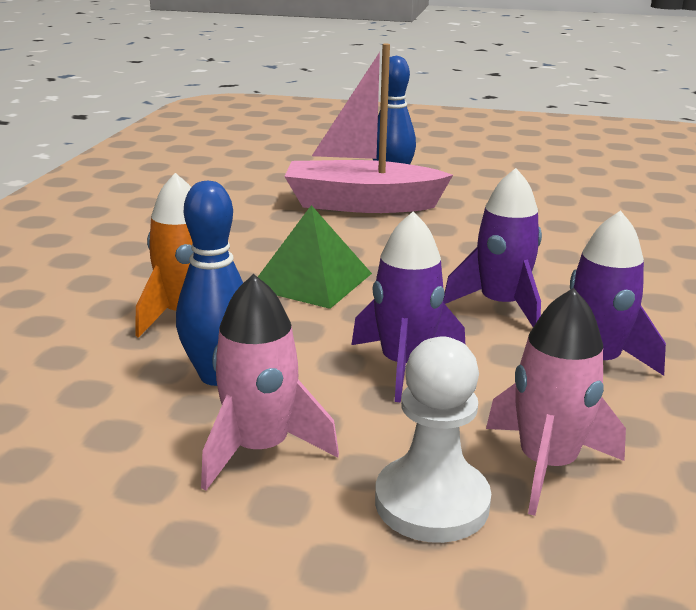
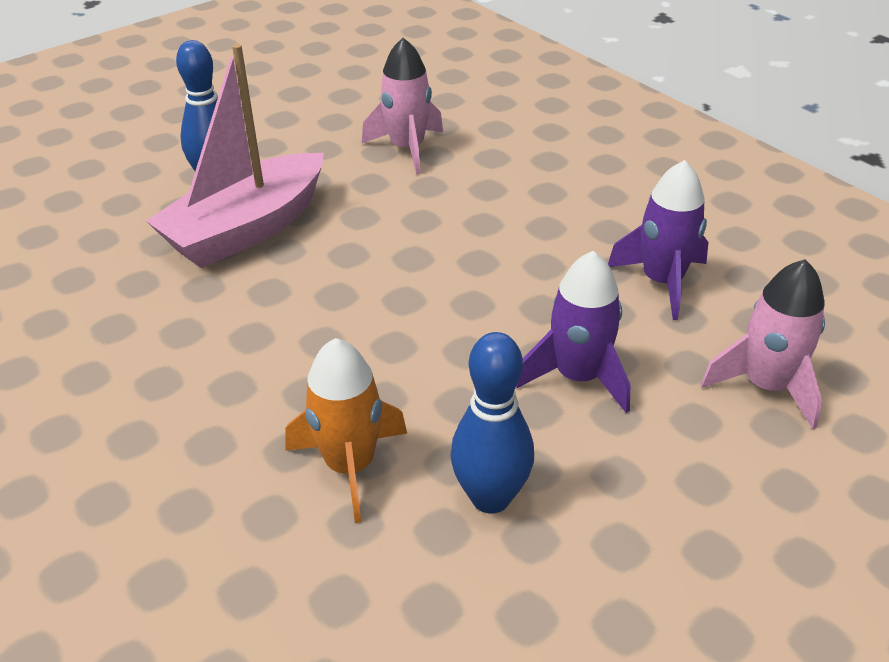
camera: 50 degrees left, 15 degrees up
(260, 449) = (630, 527): pink rocket -> pink rocket (407, 148)
(311, 280) = (372, 348): green pyramid -> none
(432, 502) = (769, 468): white pawn -> none
(500, 306) = (536, 271): purple rocket -> none

